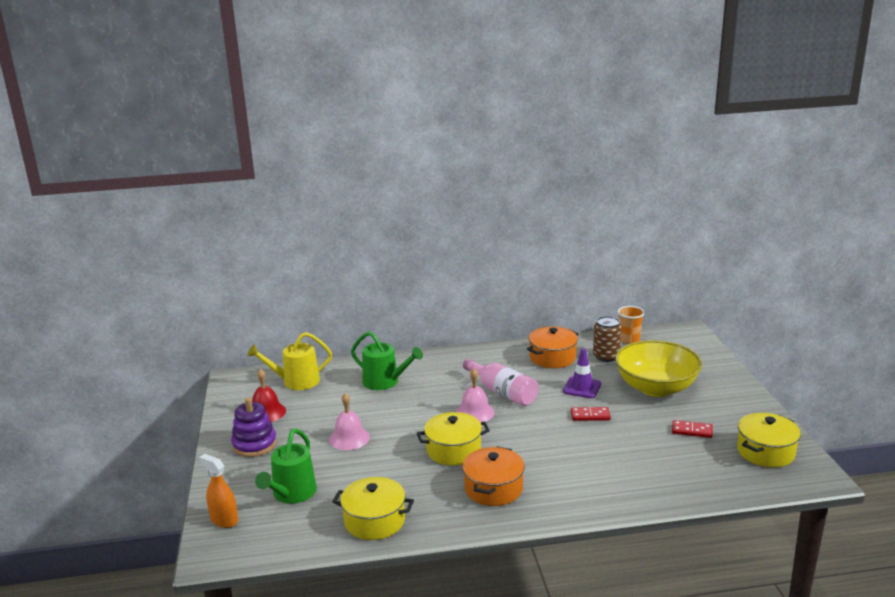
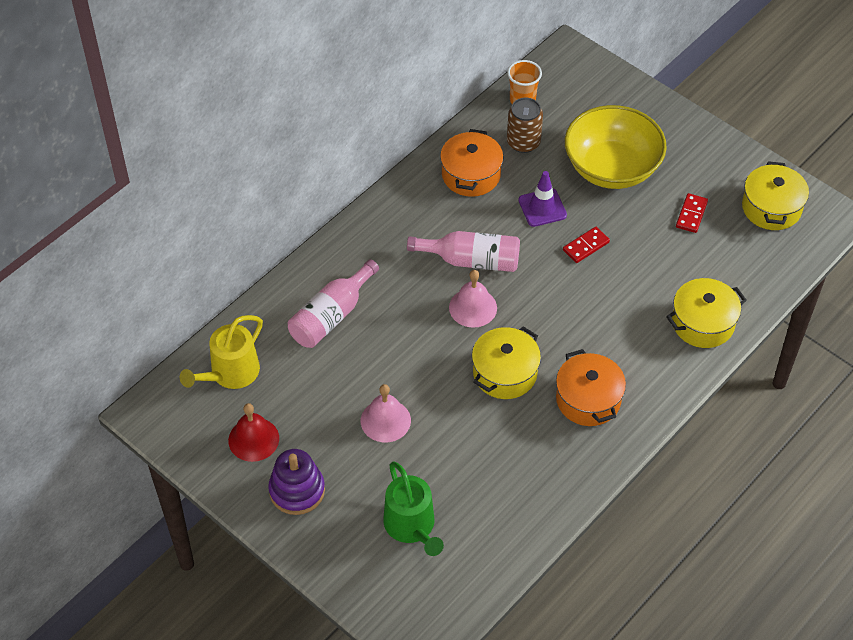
camera: 40 degrees left, 30 degrees up
(224, 520) = (384, 599): orange spray bottle -> none
(374, 521) = (524, 506): yellow pot -> yellow pot (703, 323)
(385, 382) = (331, 316): green watering can -> pink bottle
(692, 431) = (691, 214): red domino -> red domino turned 45 degrees counterclockwise

